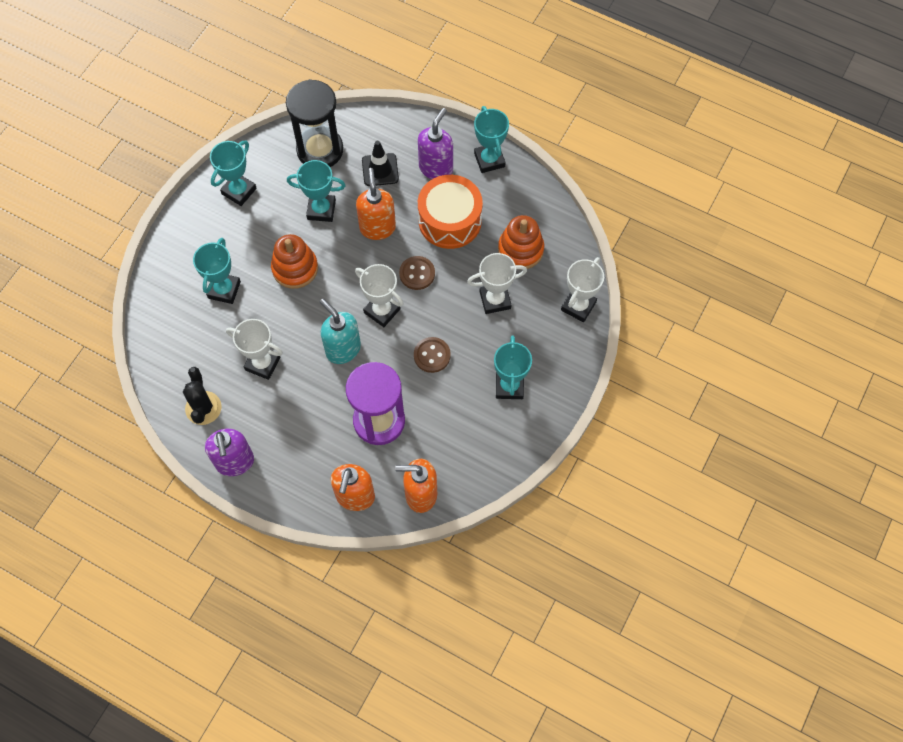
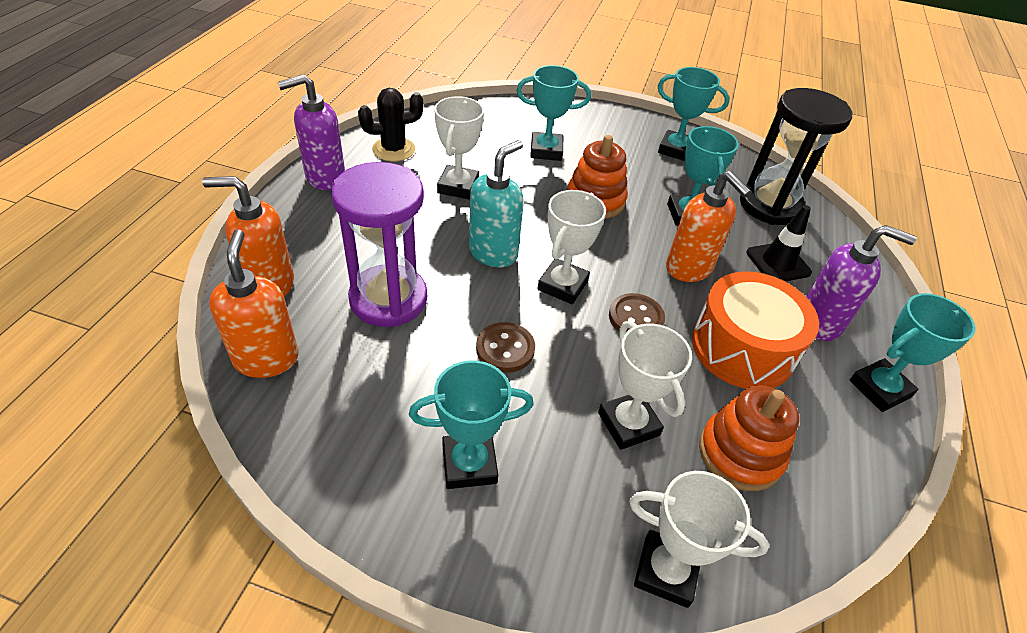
camera: 75 degrees right, 20 degrees down
(377, 227) = (689, 268): orange soap dispenser -> orange soap dispenser turned 75 degrees clockwise

